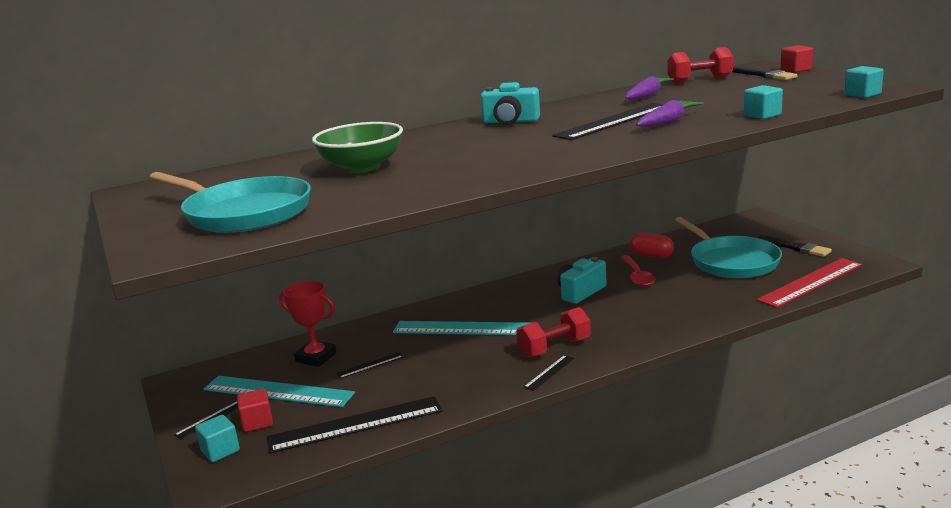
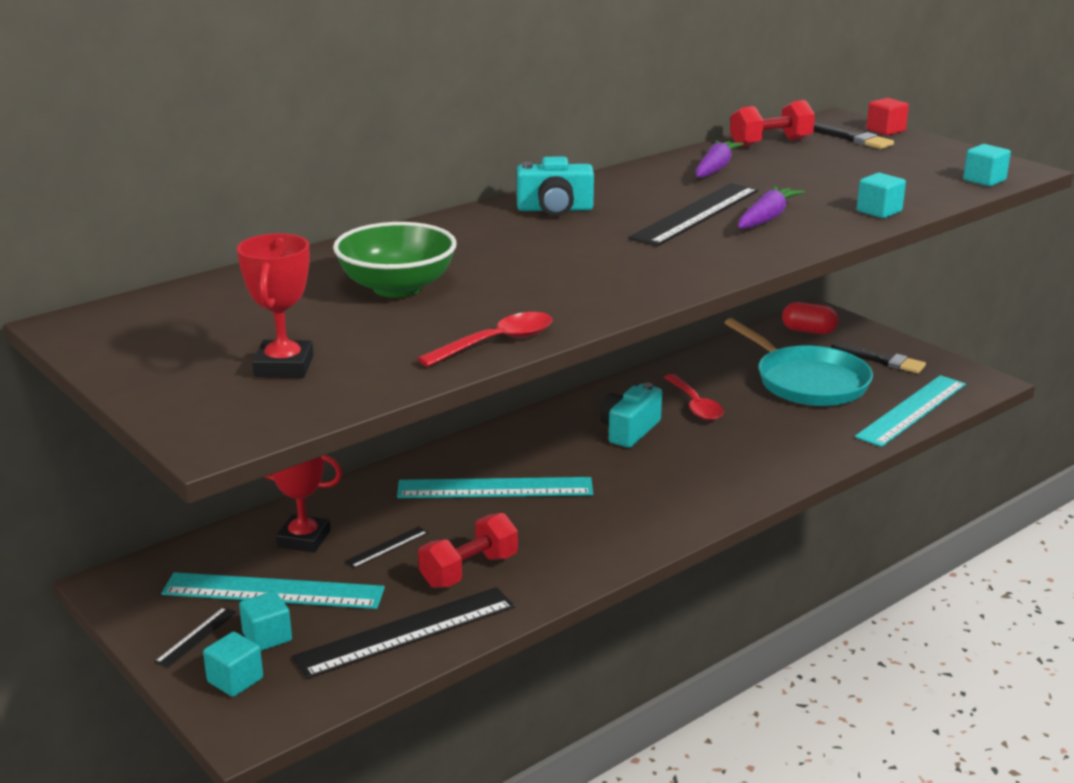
camera: 15 degrees left, 5 degrees up
(244, 213) = (284, 366): turquoise pan -> red trophy
(257, 422) = (267, 637): red cube -> turquoise cube
(406, 198) = (496, 343): none -> red spoon
(549, 372) = (631, 547): black ruler -> none
(554, 348) = (625, 512): red dumbbell -> red dumbbell (469, 570)
(651, 256) = (703, 374): red capsule -> red capsule (808, 331)
(810, 282) = (912, 410): red ruler -> turquoise ruler

